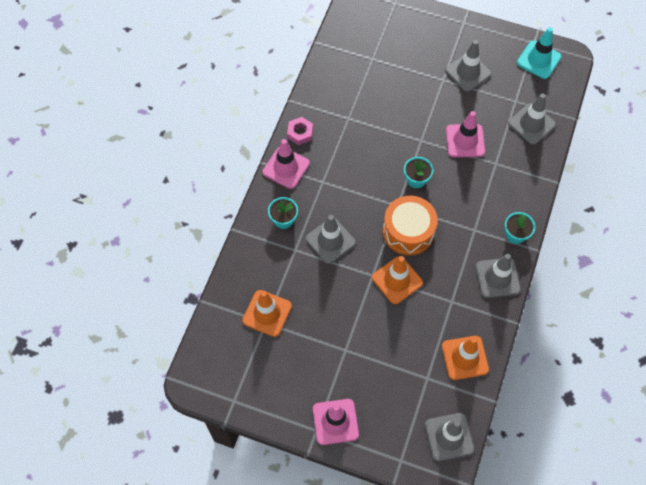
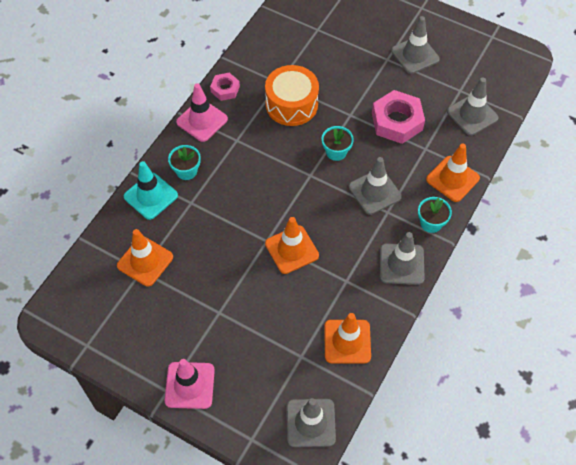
camera: 10 degrees right, 5 degrees down
(330, 240) = (230, 199): grey traffic cone -> grey traffic cone (374, 192)
(408, 231) = (315, 202): orange drum -> orange drum (291, 104)
(465, 141) = (397, 121): pink traffic cone -> pink nut
(526, 189) = (452, 179): none -> orange traffic cone
(538, 60) = (493, 53): turquoise traffic cone -> turquoise traffic cone (151, 196)

